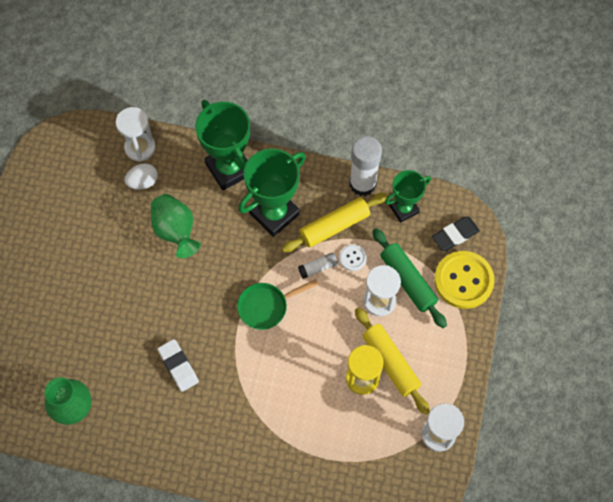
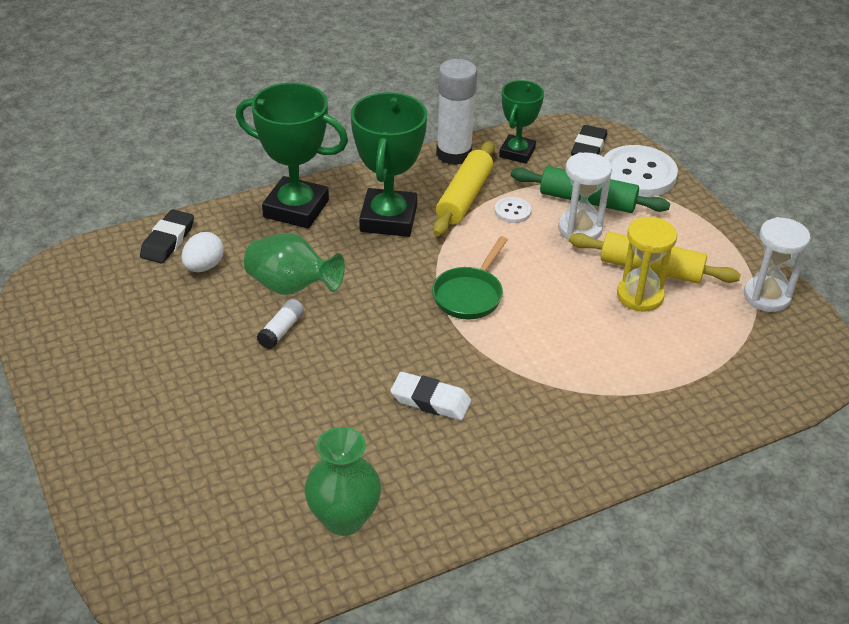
camera: 40 degrees left, 25 degrees down
(140, 147) = (168, 241): white hourglass -> black eraser
(318, 268) = (486, 236): white glue stick -> white glue stick (281, 330)
(463, 280) = (638, 174): yellow button -> white button

